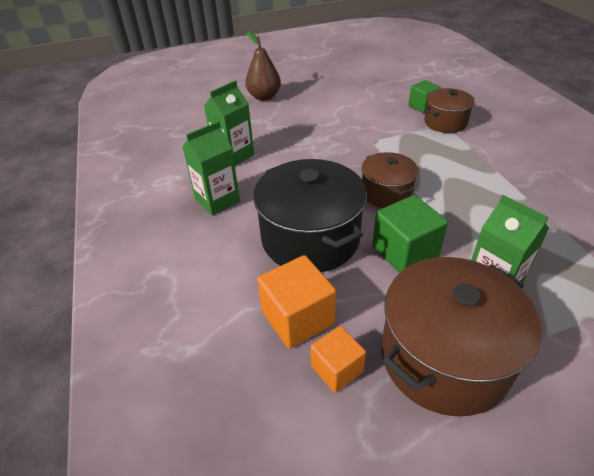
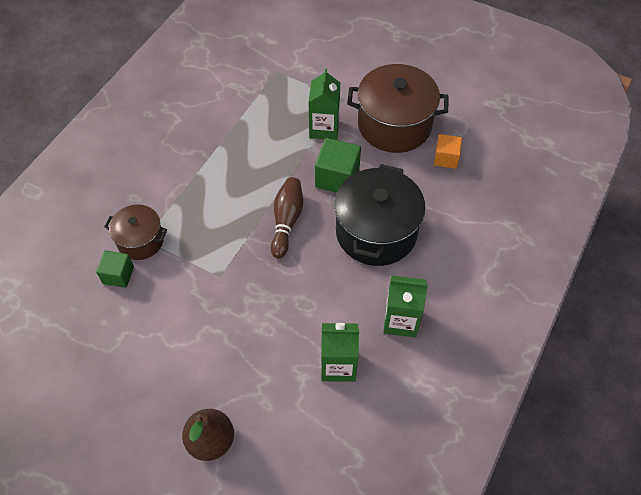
camera: 135 degrees left, 15 degrees up
(297, 318) = (438, 193): orange cube -> none
(386, 193) = (286, 221): brown pot -> brown bowling pin

